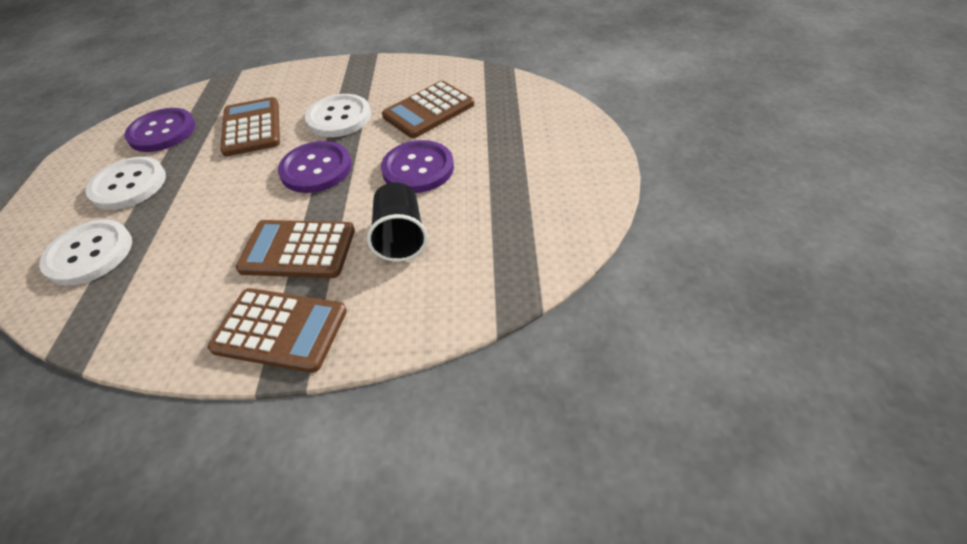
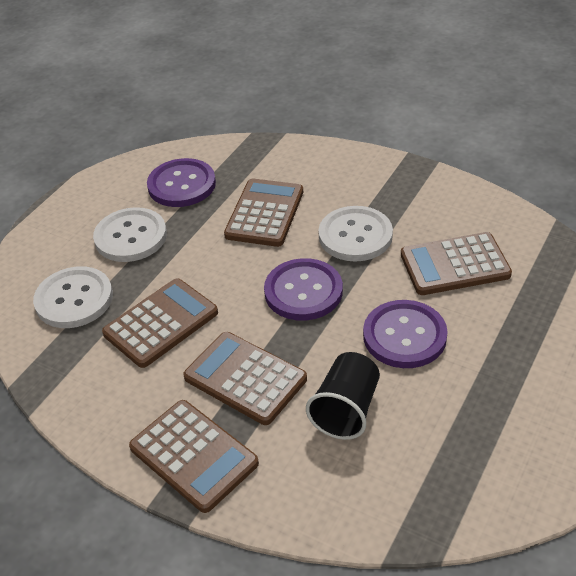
camera: 30 degrees right, 5 degrees down
(193, 239) = (161, 323): none -> brown calculator

